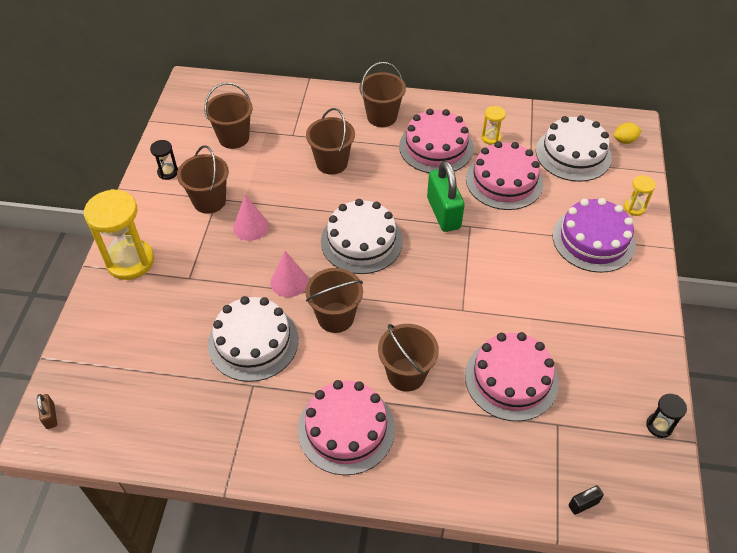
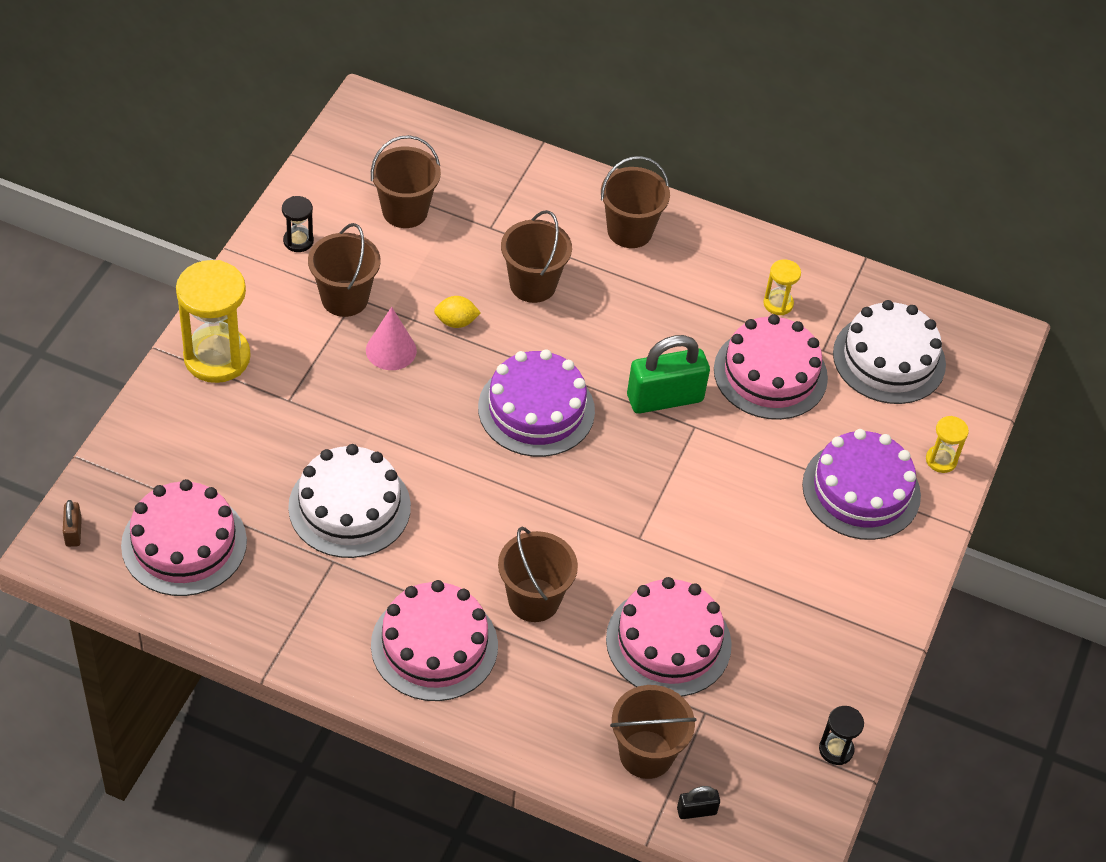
camera: 10 degrees right, 0 degrees up
(289, 282) = (420, 440): pink cone -> none
(335, 317) = (467, 503): brown bucket -> brown bucket (646, 754)
(361, 241) = (536, 409): white cake -> purple cake
(436, 147) = (692, 298): pink cake -> pink cake (184, 543)
(443, 213) = (665, 398): green padlock -> green padlock turned 75 degrees clockwise
(624, 140) = (975, 357): yellow lemon -> yellow lemon (456, 322)

